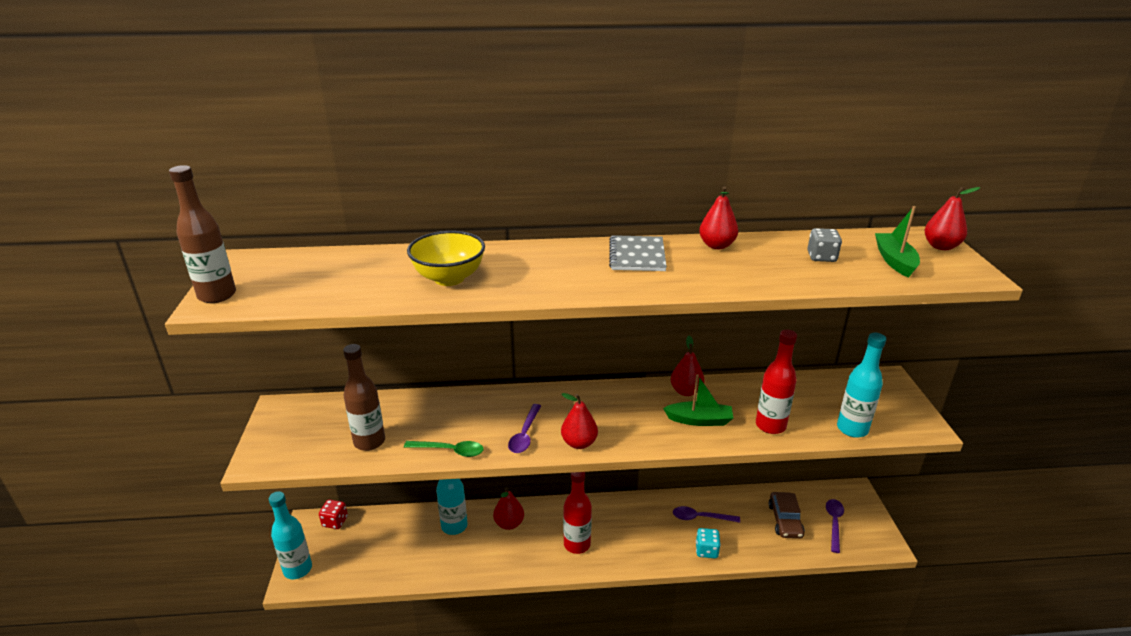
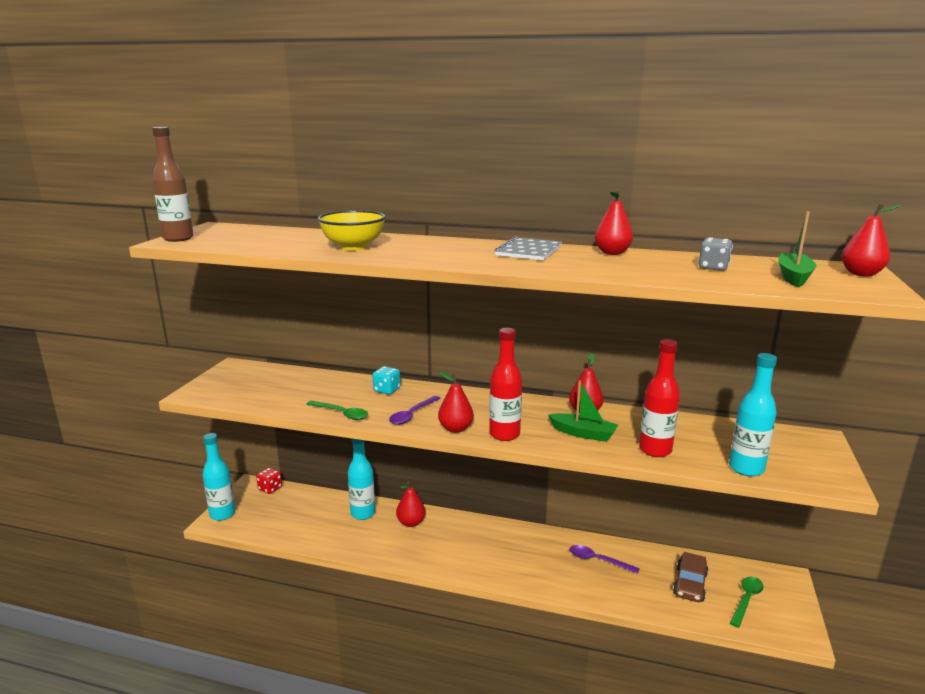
camera: 20 degrees right, 10 degrees down
(369, 442) = (283, 397): brown bottle -> none
(577, 544) = (463, 553): red bottle -> red bottle (504, 434)
(706, 550) = (589, 589): turquoise dice -> turquoise dice (387, 390)
(834, 523) = (746, 600): purple spoon -> green spoon

